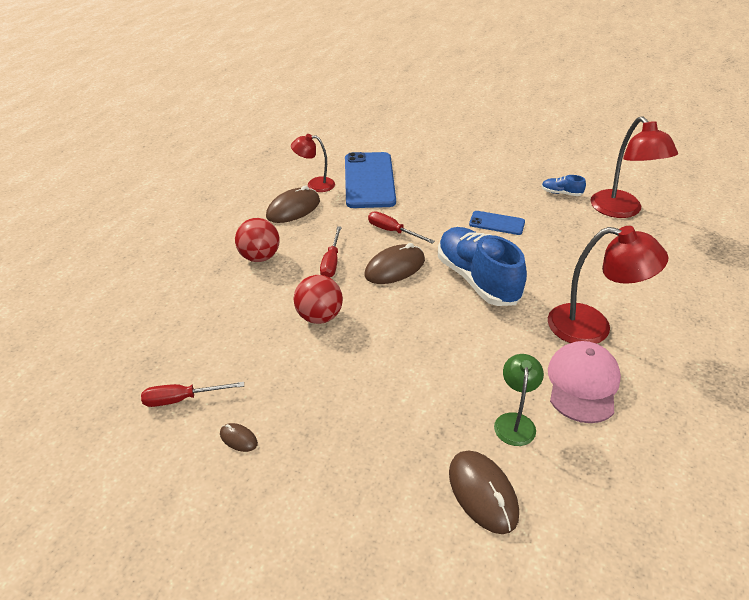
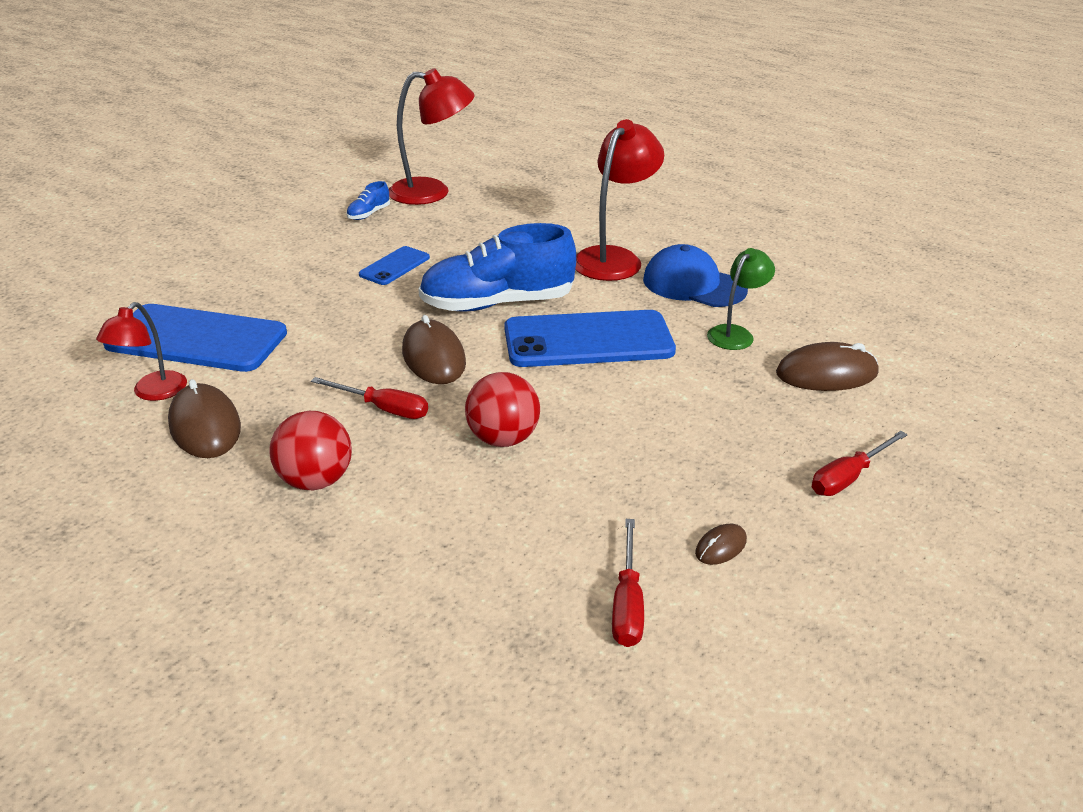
camera: 75 degrees left, 5 degrees down
(393, 231) = (349, 343): red screwdriver -> red screwdriver (848, 477)
(454, 334) = (588, 340): none -> blue phone
(515, 422) = (735, 333): green lamp -> green lamp turned 105 degrees clockwise
(582, 384) = (693, 284): pink cap -> blue cap

